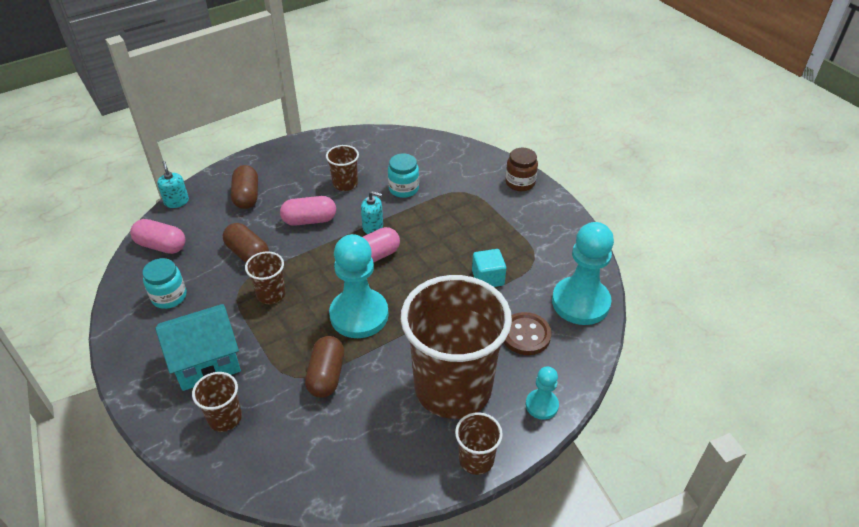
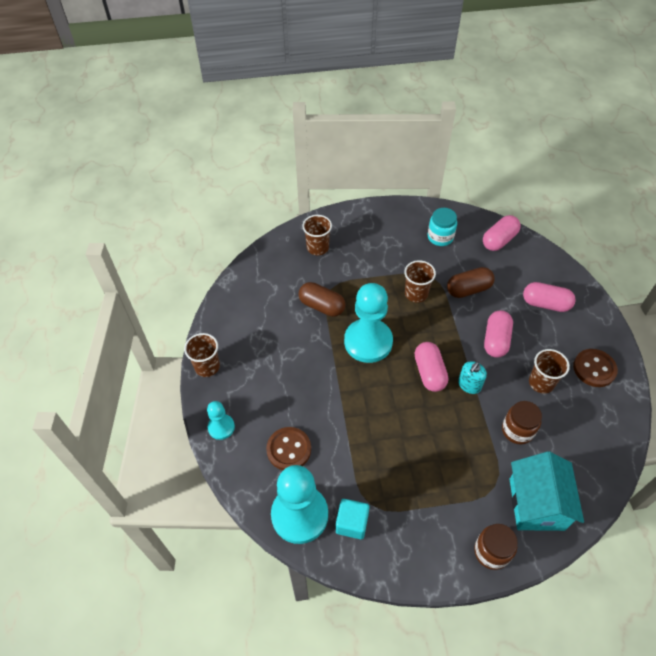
camera: 115 degrees right, 10 degrees up
(176, 202) = (553, 257): turquoise soap dispenser -> none
(206, 362) = (368, 246): turquoise house -> turquoise house (536, 504)
(247, 196) = (545, 304): brown capsule -> pink capsule
(313, 157) = (594, 369): none -> brown button
(403, 189) = (517, 430): turquoise jar -> brown jar
(453, 388) = (269, 376): brown cup -> none
(488, 278) = (364, 450): turquoise cube -> turquoise cube (352, 523)

